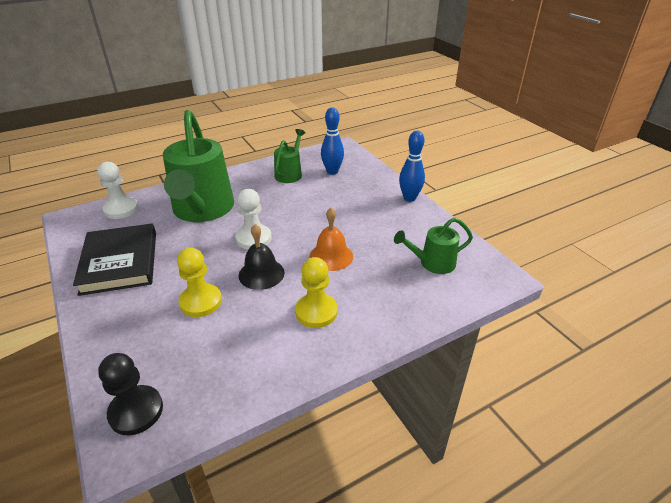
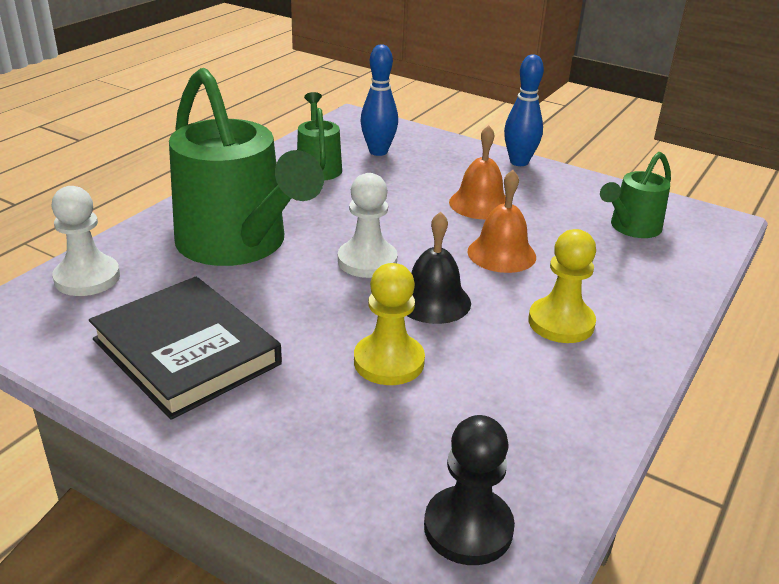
camera: 30 degrees left, 5 degrees down
(354, 220) = (480, 204): none -> orange bell

